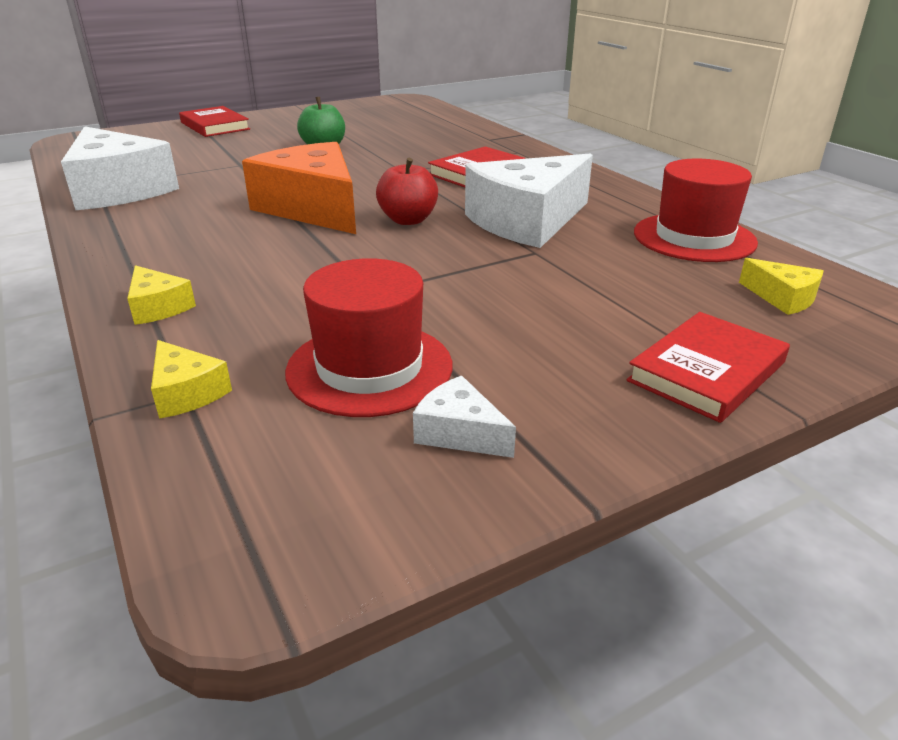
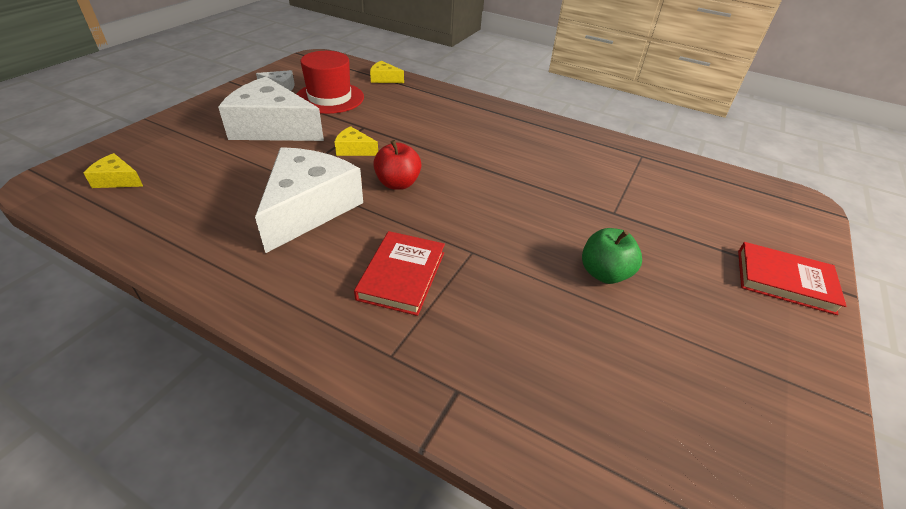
camera: 145 degrees right, 10 degrees up
(118, 190) = (621, 156): white cheese -> white cheese (272, 128)
(158, 307) = (445, 99): yellow cheese -> yellow cheese (354, 150)
(313, 208) = (474, 176): orange cheese -> none
(694, 237) = (164, 227): red hat -> none
(706, 371) = (181, 126): red book -> none

